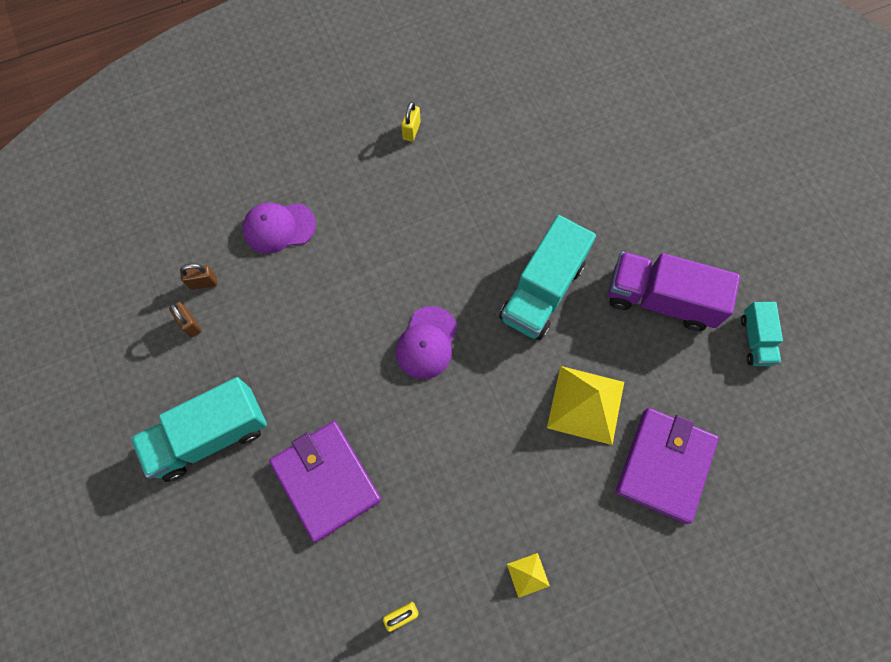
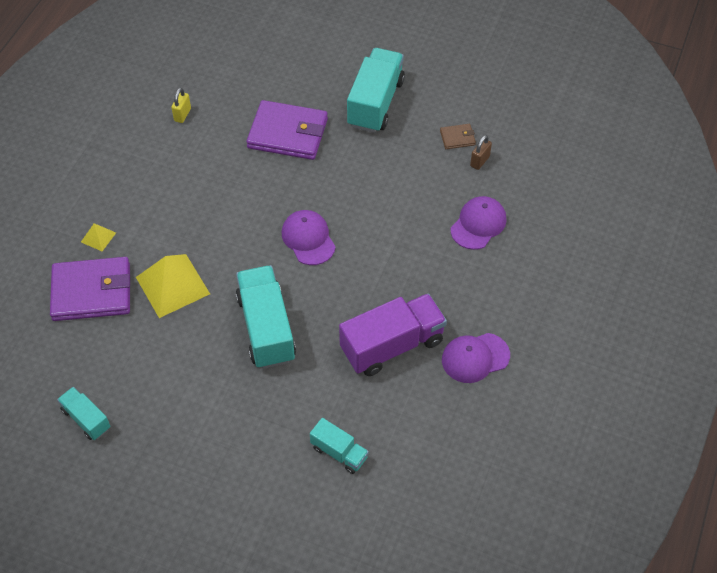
camera: 135 degrees right, 15 degrees down
(190, 324) = (457, 138): brown padlock -> brown wallet
(411, 131) = (475, 358): yellow padlock -> purple cap
(528, 575) = (129, 179): yellow pyramid -> yellow pyramid (98, 237)
(580, 150) = (339, 452): none -> turquoise truck
(661, 299) = (178, 391): purple truck -> purple truck (392, 345)
(664, 465) = (92, 292): purple wallet -> purple wallet turned 75 degrees counterclockwise

